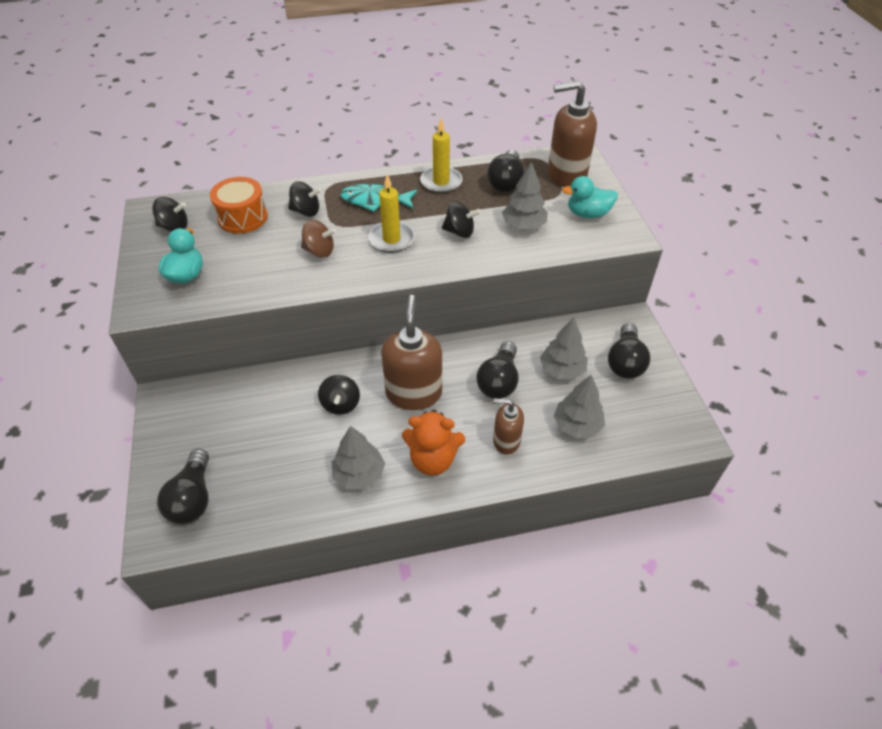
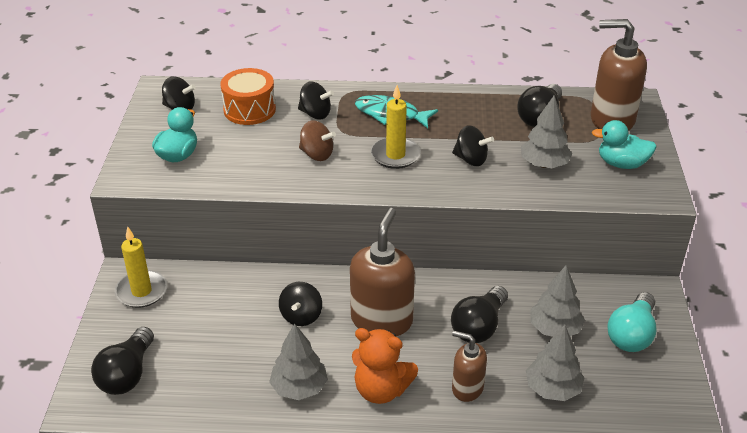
camera: 15 degrees right, 10 degrees down
(441, 182) = (468, 106): yellow candle -> yellow candle (141, 291)
(625, 362) = (631, 334): black light bulb -> turquoise light bulb

